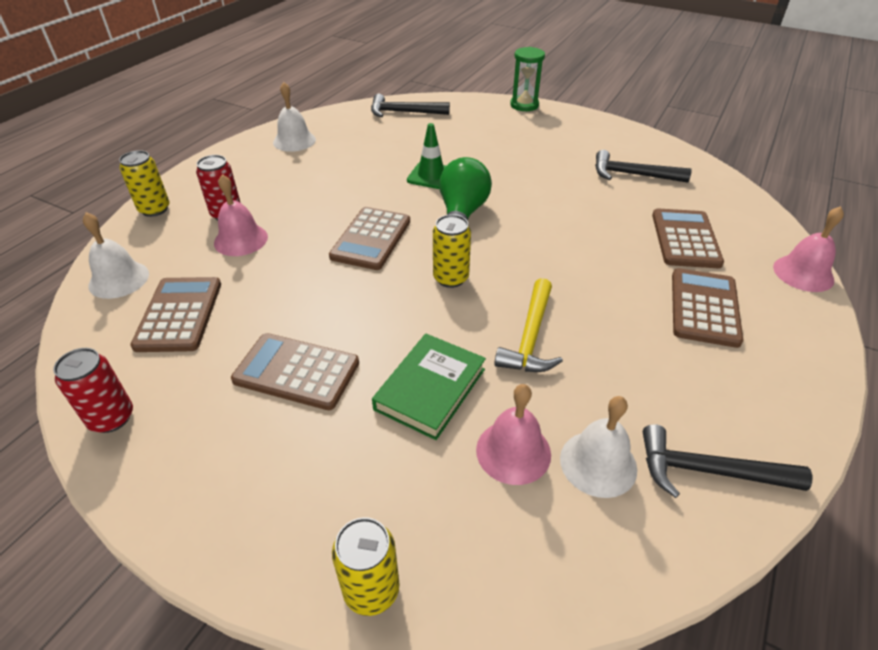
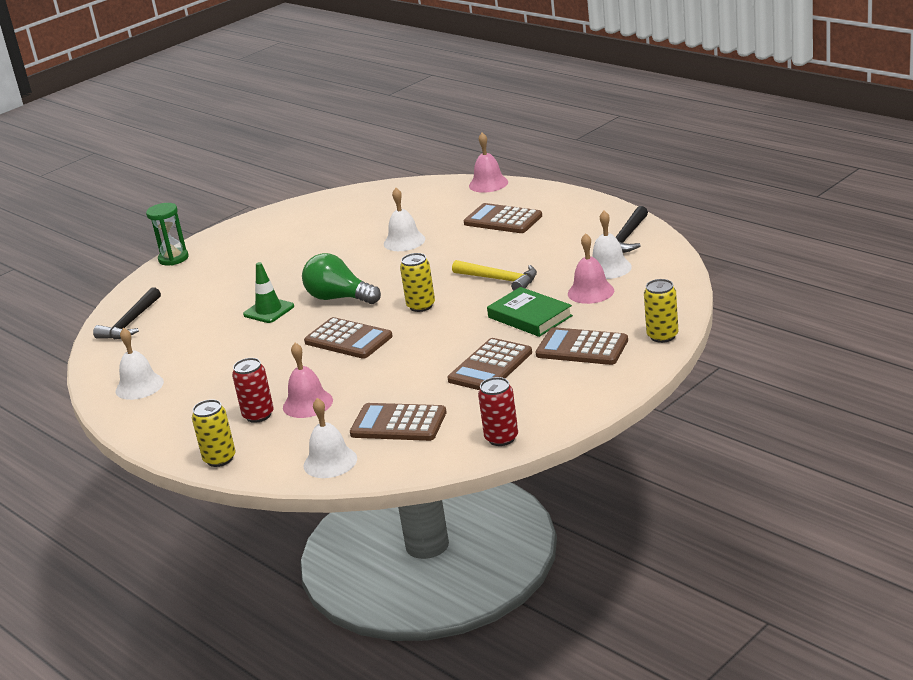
camera: 70 degrees left, 15 degrees down
(608, 233) = (404, 241): none -> white bell
(633, 175) = (334, 222): black hammer -> none
(685, 239) = (430, 215): brown calculator -> brown calculator (582, 348)

